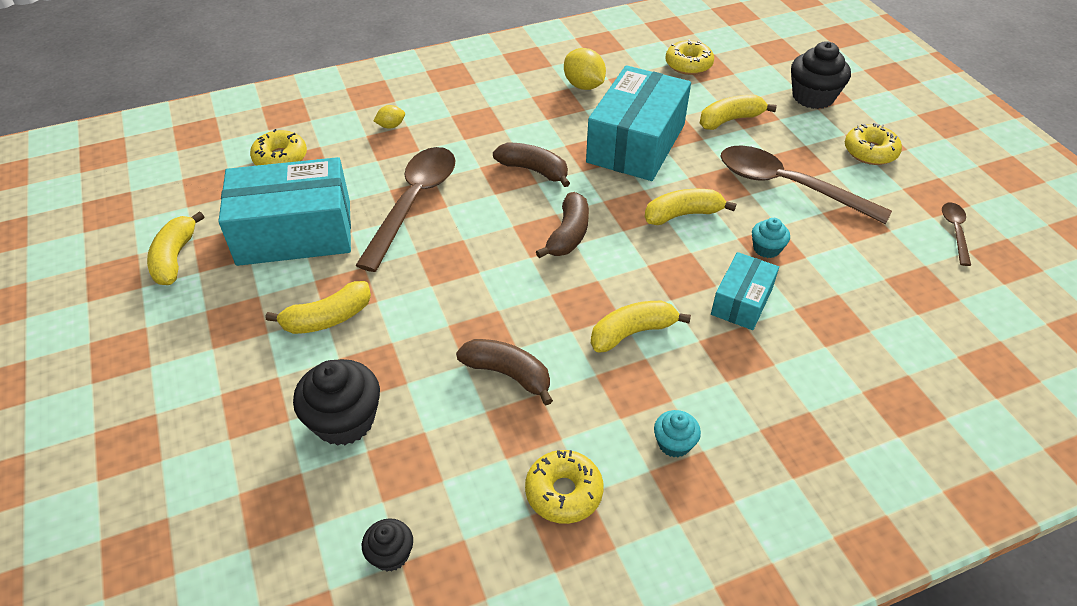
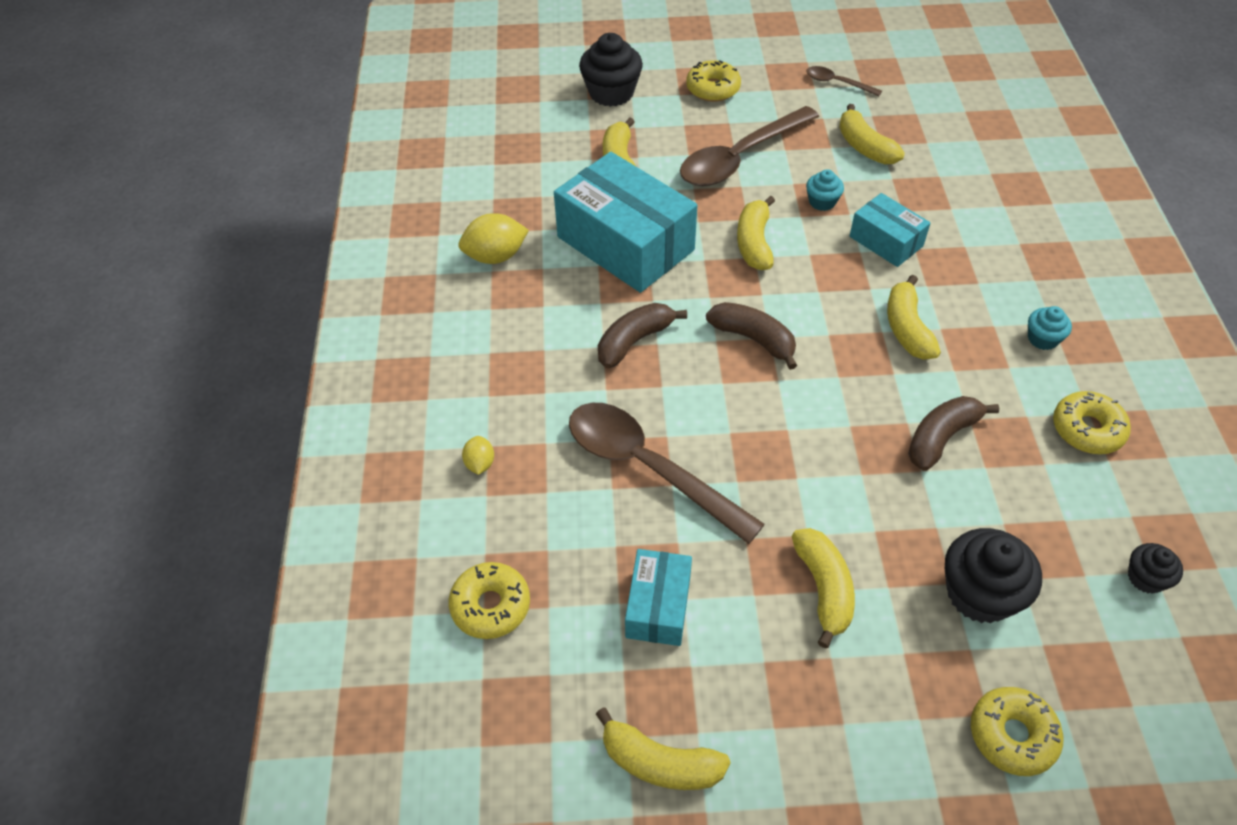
camera: 70 degrees left, 5 degrees up
(295, 232) = (658, 606): turquoise box -> turquoise box, size x0.53
(688, 64) = (504, 160): yellow donut -> yellow donut (1012, 735)
(870, 266) = (865, 147): none -> yellow banana

